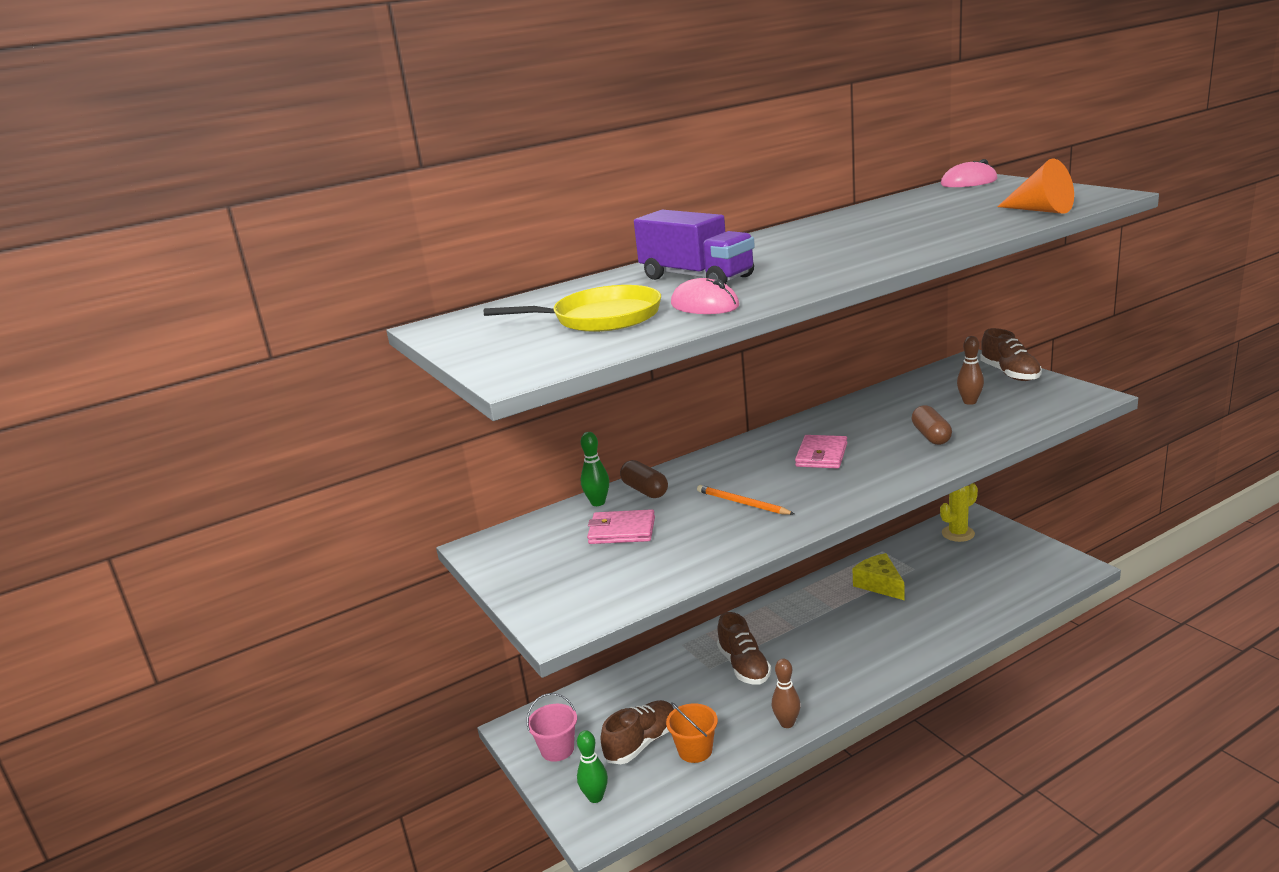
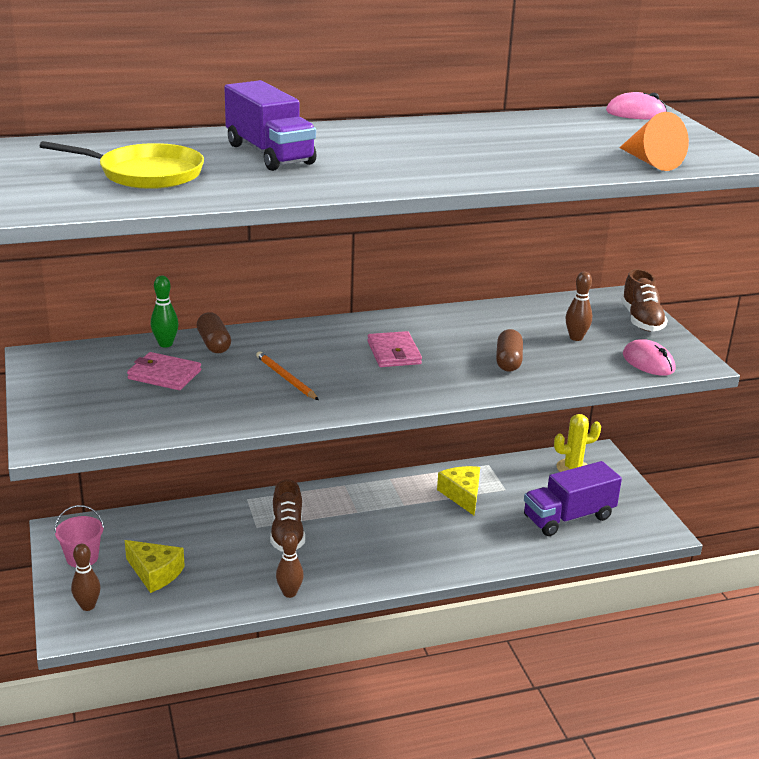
camera: 10 degrees right, 5 degrees up
(595, 797) = (88, 606): green bowling pin -> brown bowling pin
(641, 743) = (155, 573): brown shoe -> yellow cheese
(695, 750) = (195, 592): orange bucket -> none
(704, 305) = (240, 184): pink mouse -> pink mouse (648, 362)
(821, 455) = (394, 353): pink wallet -> pink wallet turned 45 degrees counterclockwise
(988, 578) = (568, 517): none -> purple truck

